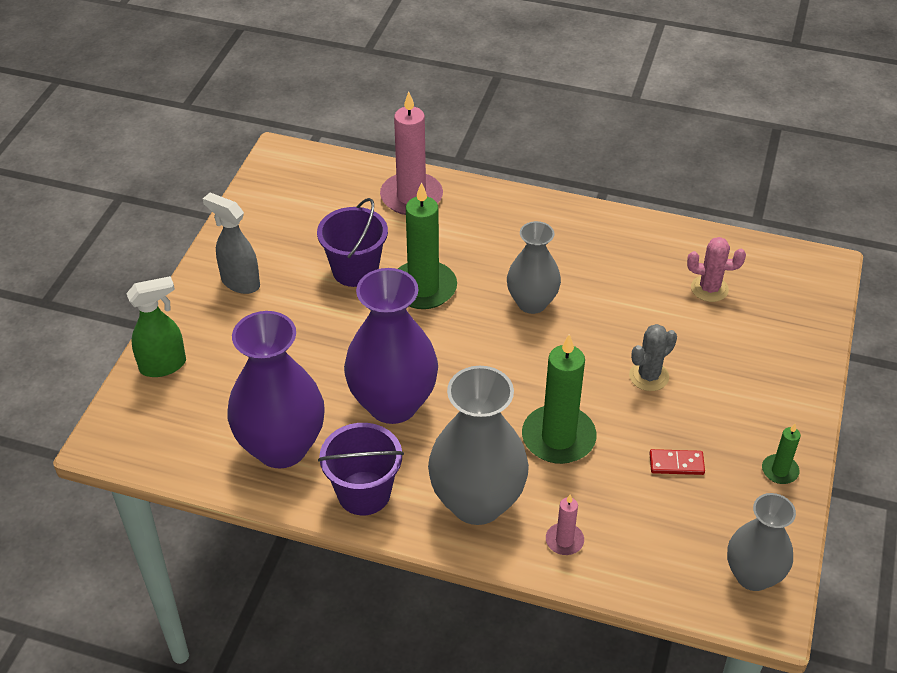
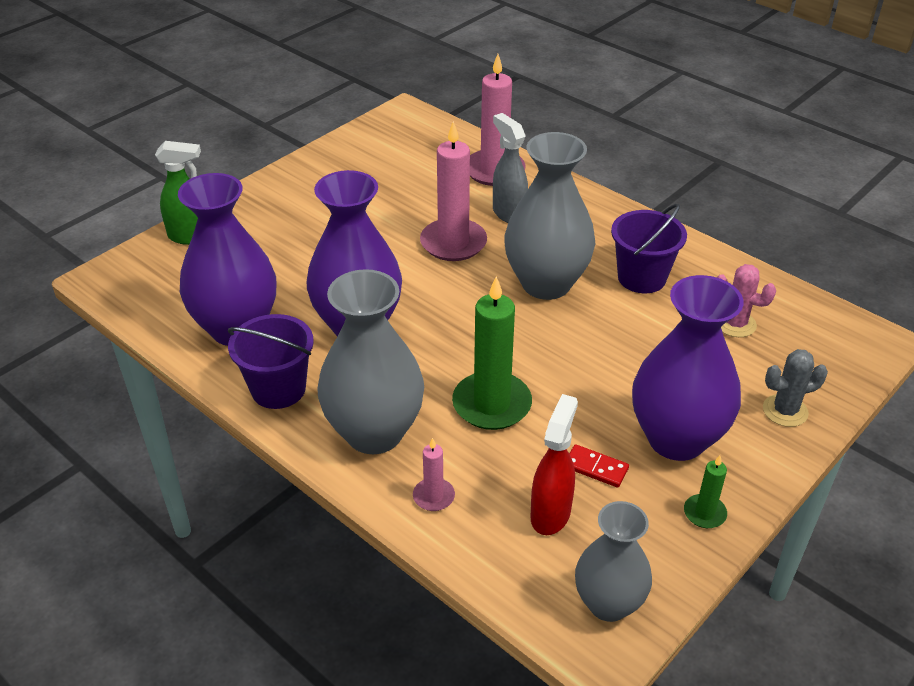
camera: 25 degrees right, 5 degrees down
(240, 282) = (299, 194): grey spray bottle -> grey spray bottle (508, 213)
(355, 270) = (403, 212): purple bucket -> purple bucket (642, 278)
(423, 288) = (453, 243): green candle -> pink candle
(532, 303) = (546, 284): grey vase -> grey vase, size x1.60
(649, 376) = (620, 380): grey cactus -> grey cactus (785, 411)
(665, 518) = (550, 513): none -> red spray bottle
(723, 413) = (676, 439): none -> purple vase

